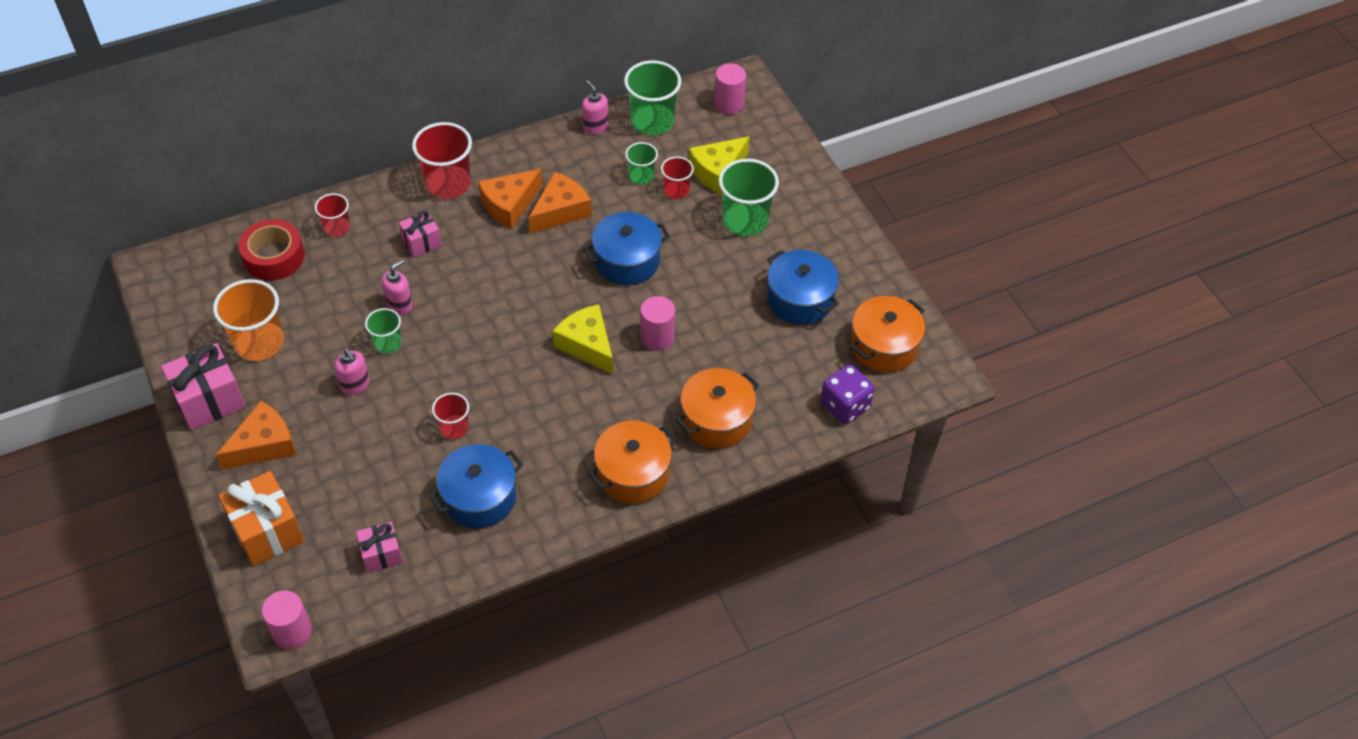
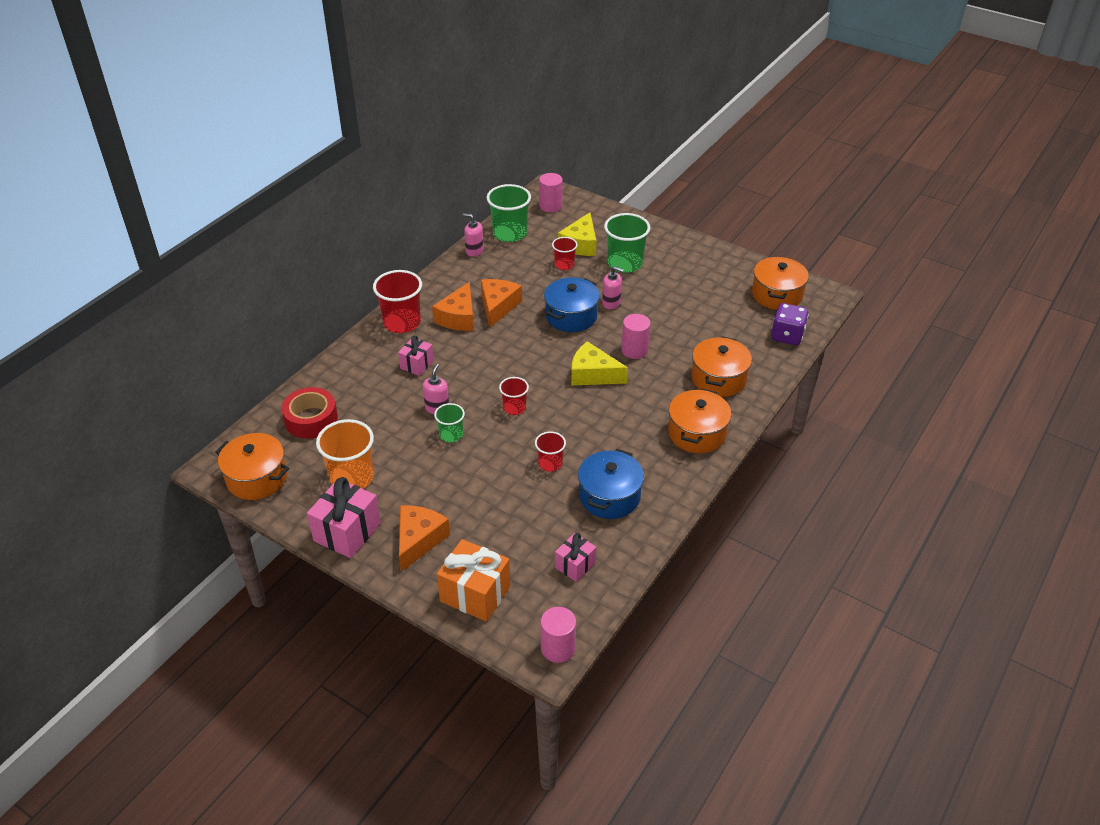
camera: 30 degrees left, 10 degrees down
(178, 298) = (257, 478): none -> orange pot
(337, 228) = (343, 382): red cup -> red cup (514, 408)
(355, 385) = (452, 470): pink soap dispenser -> pink soap dispenser (611, 303)
(641, 176) = (533, 266): green cup -> none
(800, 299) = (702, 291): blue pot -> none

